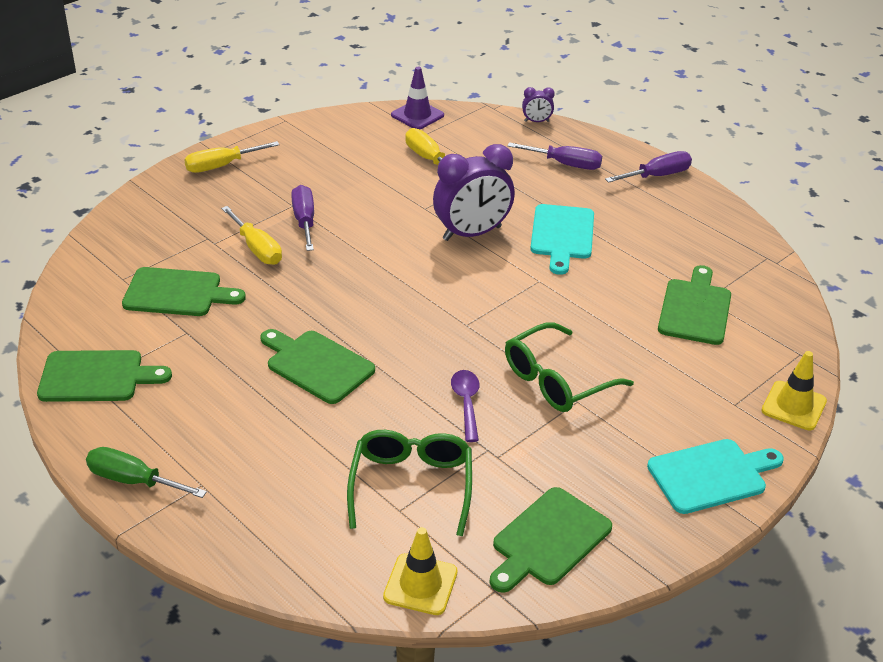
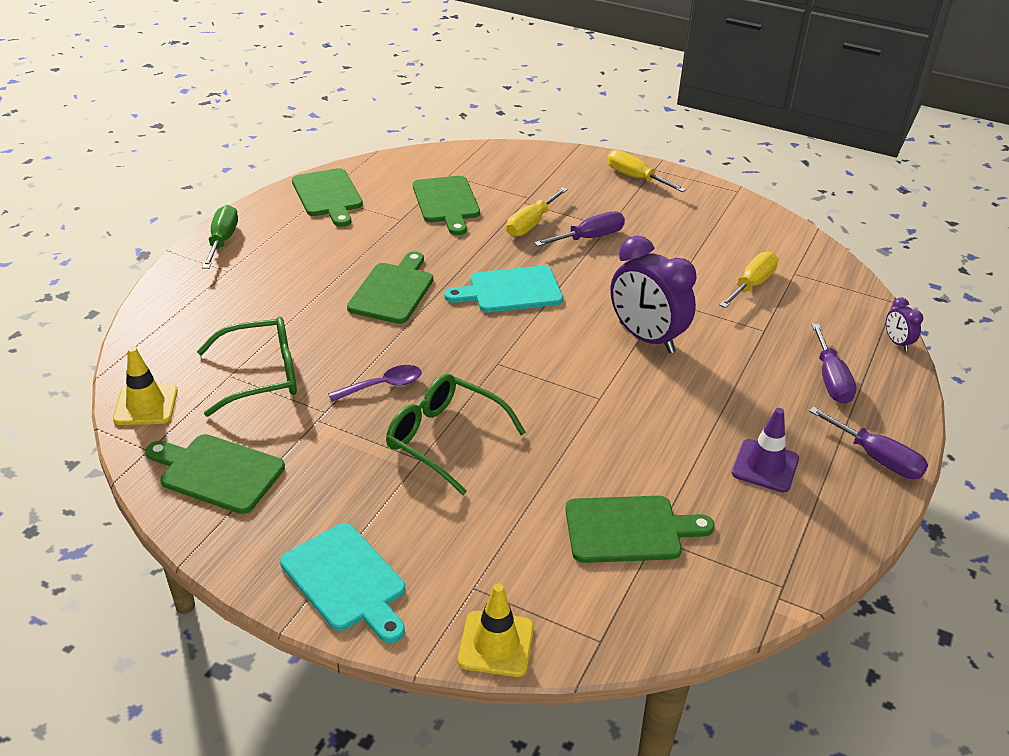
camera: 70 degrees right, 0 degrees up
(417, 115) = (824, 261): purple traffic cone -> purple traffic cone (765, 466)
(562, 235) = (692, 400): turquoise cutting board -> turquoise cutting board (510, 290)

